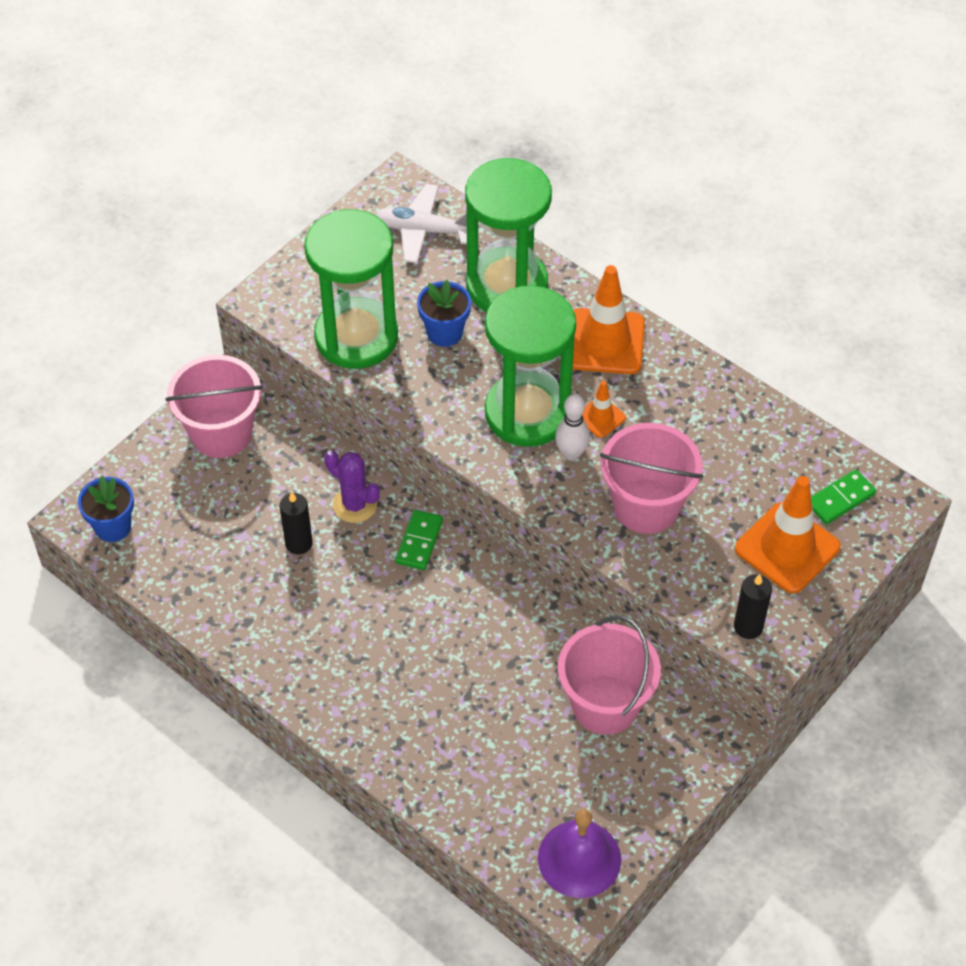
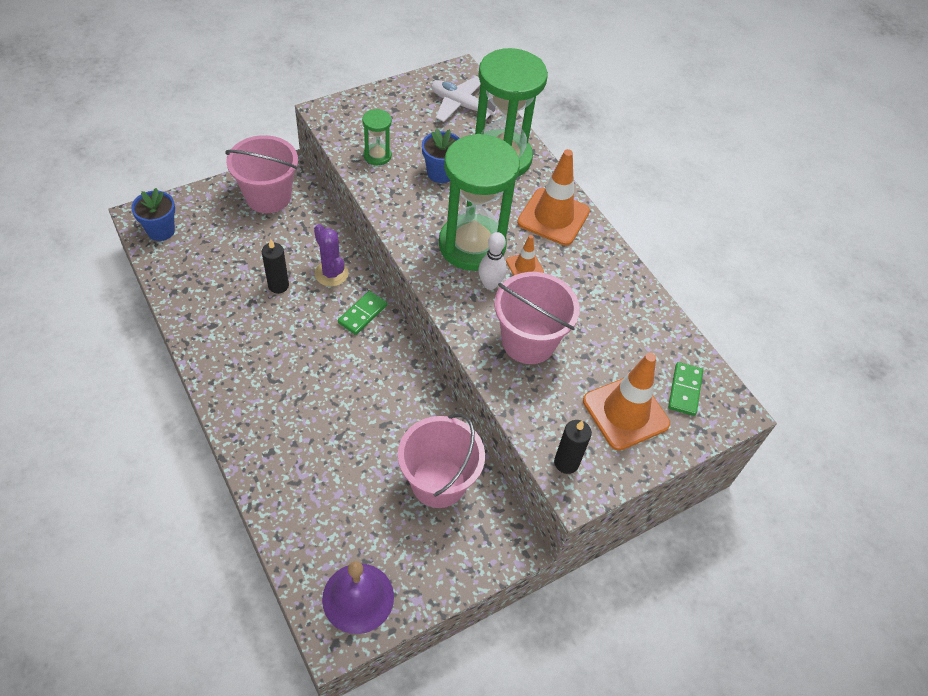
camera: 15 degrees right, 0 degrees up
(356, 337) = (377, 156): green hourglass -> green hourglass, size x0.44
(840, 499) = (685, 390): green domino -> green domino turned 60 degrees counterclockwise

